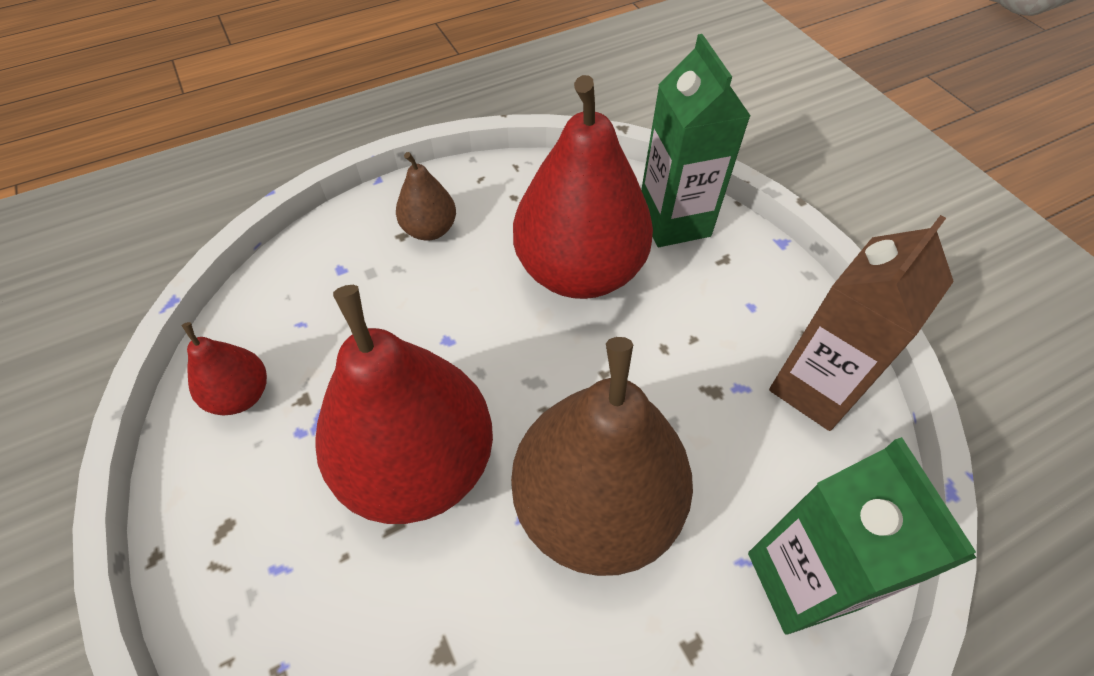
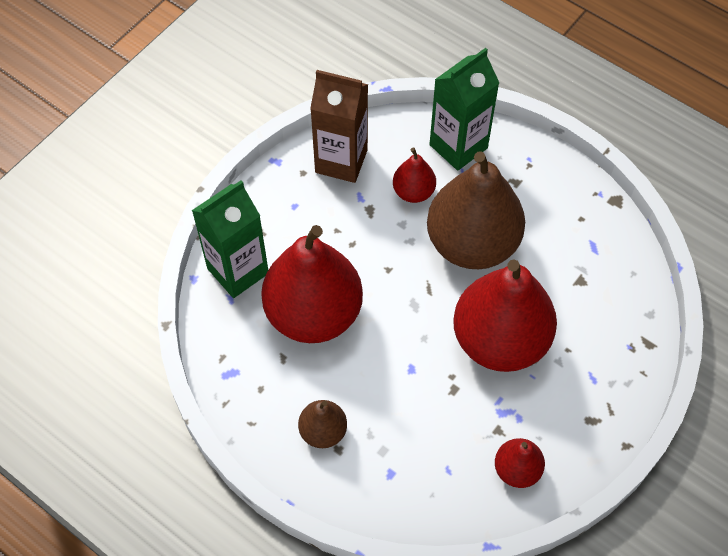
camera: 115 degrees left, 5 degrees up
(725, 463) = (413, 192): none -> red pear

